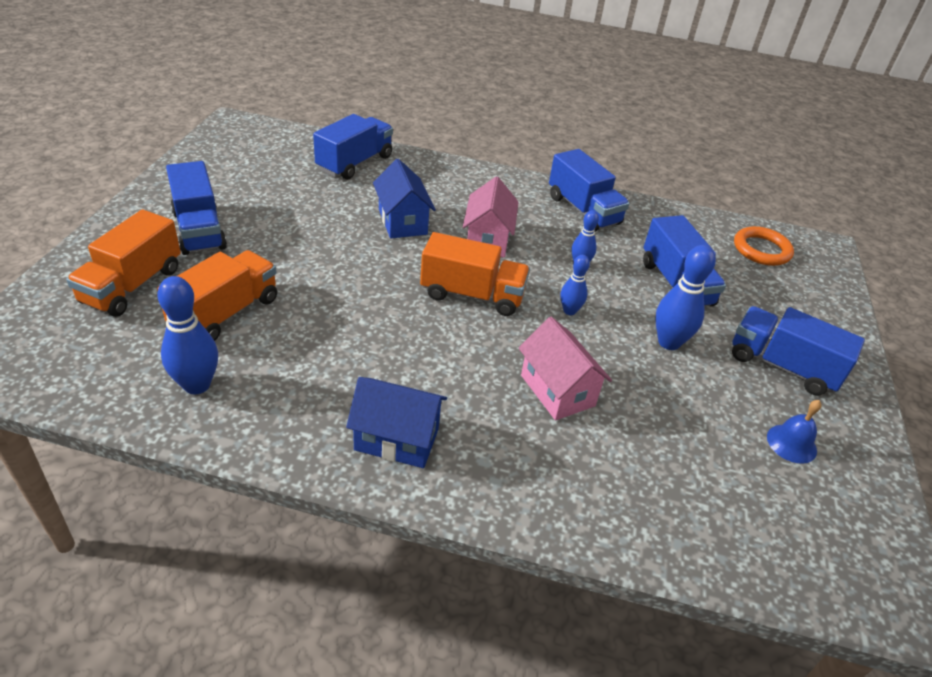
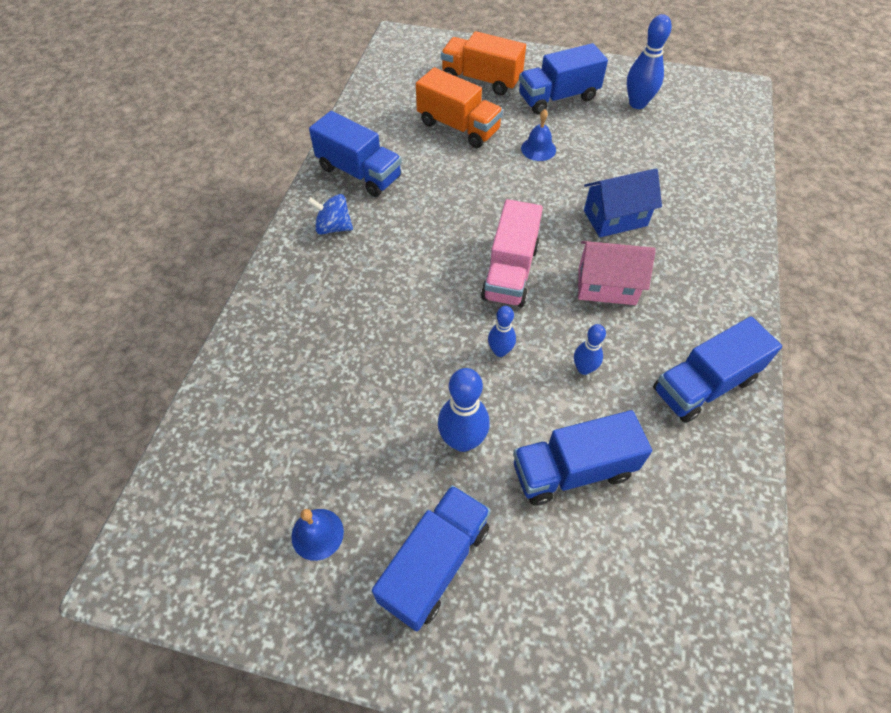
camera: 95 degrees right, 15 degrees up
(197, 385) = (384, 126): blue bowling pin -> blue bowling pin (637, 103)
(287, 255) = (538, 149): none -> blue bell
(355, 163) = (710, 177): blue truck -> blue truck (359, 173)
(396, 439) = (333, 227): blue house -> blue spinning top
(472, 295) = (510, 272): orange truck -> pink truck
(557, 390) = (386, 331): pink house -> none
(761, 250) = (688, 617): orange ring -> none

